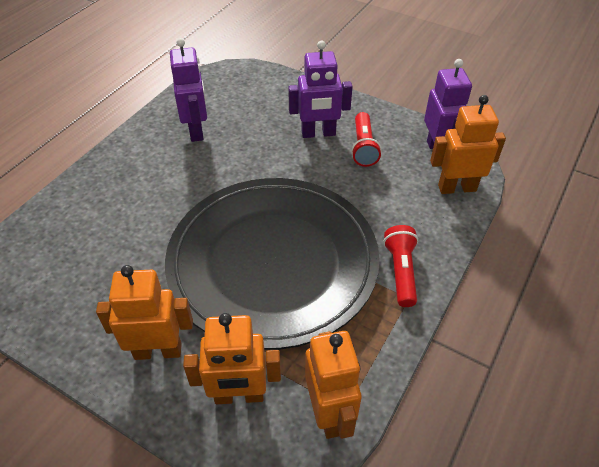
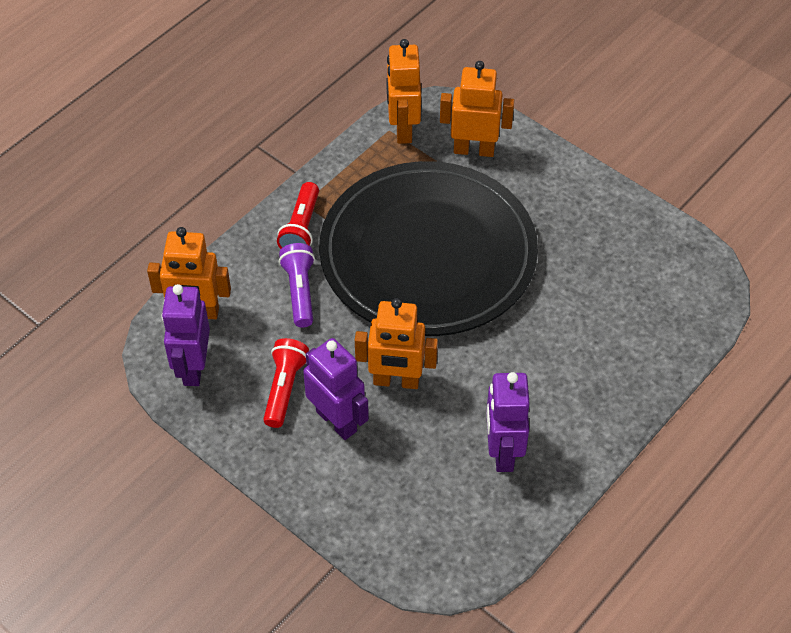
camera: 170 degrees left, 5 degrees up
(158, 351) = (542, 191): orange robot -> orange robot (396, 381)
(318, 133) = (337, 421): purple robot -> purple robot turned 45 degrees clockwise
(379, 215) = (300, 291): none -> purple flashlight

